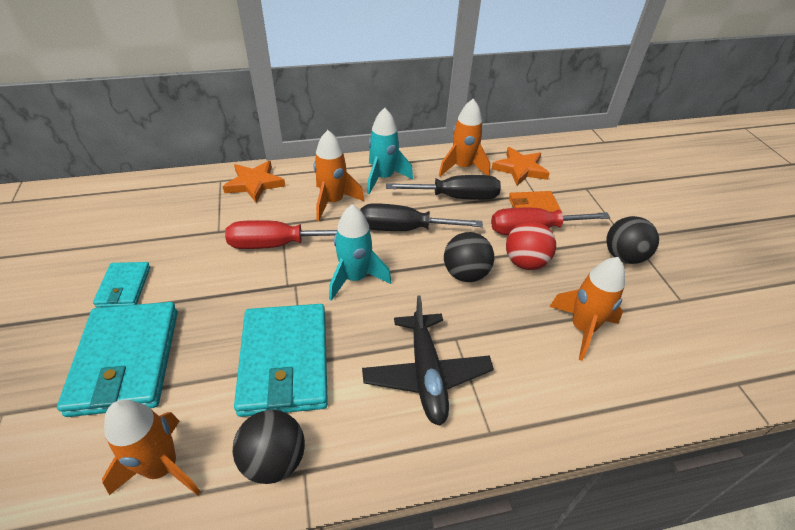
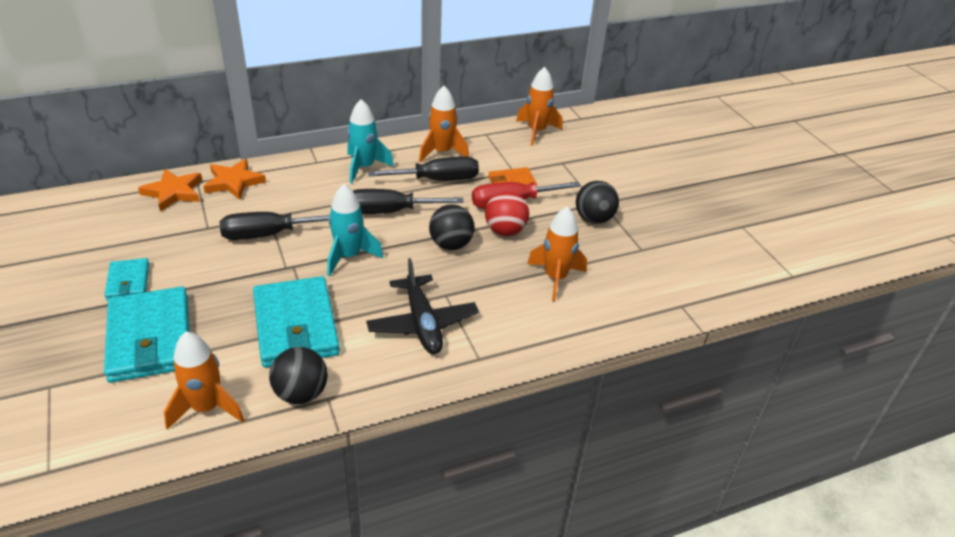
camera: 10 degrees left, 5 degrees down
(277, 244) = (268, 234): red screwdriver -> black screwdriver
(333, 202) = (317, 193): orange rocket -> orange rocket (536, 131)
(520, 169) = (498, 150): orange star -> orange star (173, 192)

